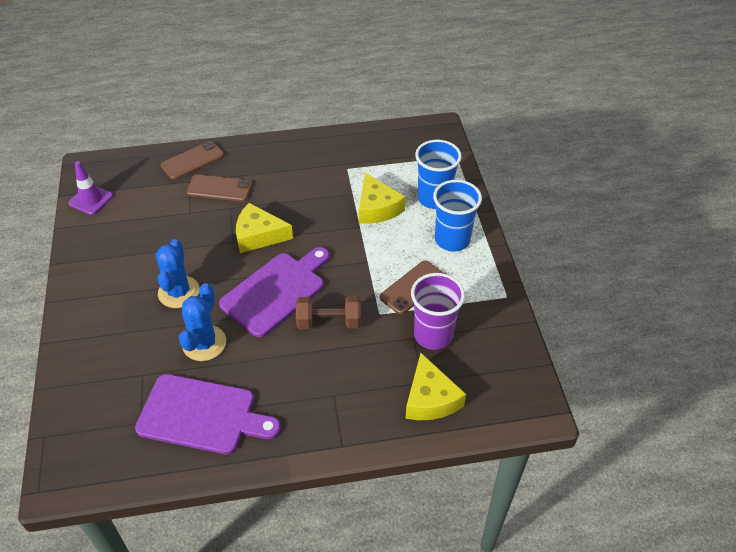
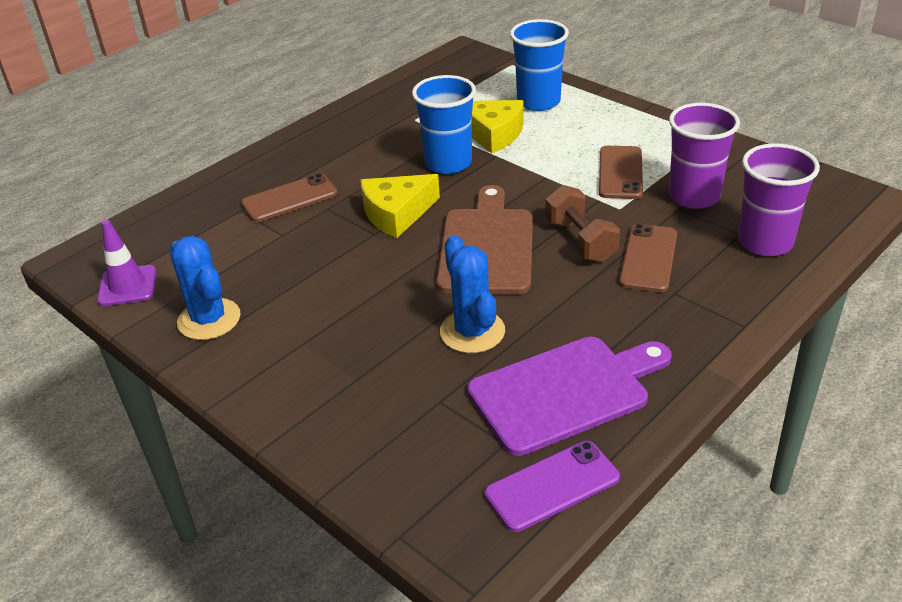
camera: 35 degrees left, 10 degrees down
(132, 464) = (552, 486): none -> purple phone
(179, 292) = (373, 306): blue cactus -> blue cactus (209, 319)
(192, 160) = (219, 191): brown phone -> brown phone (648, 258)
(276, 291) = (486, 247): purple cutting board -> brown cutting board
(329, 322) = (580, 241): brown dumbbell -> brown dumbbell turned 75 degrees counterclockwise
(430, 398) = (765, 242): yellow cheese -> purple cup
(452, 240) = (602, 122): blue cup -> blue cup (448, 163)

